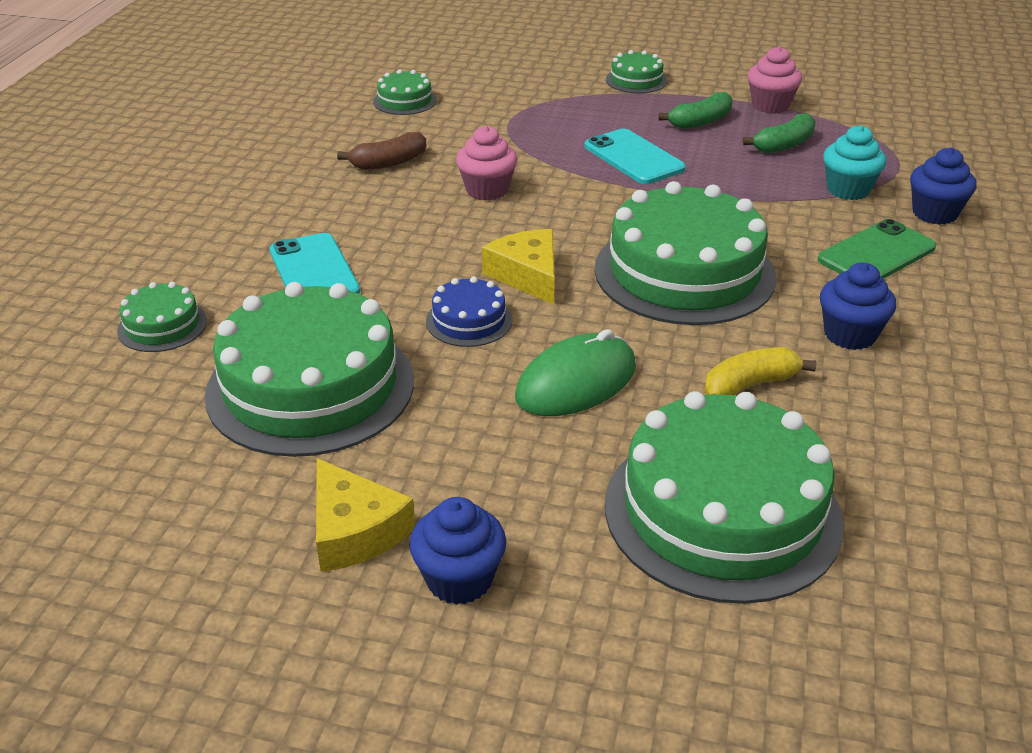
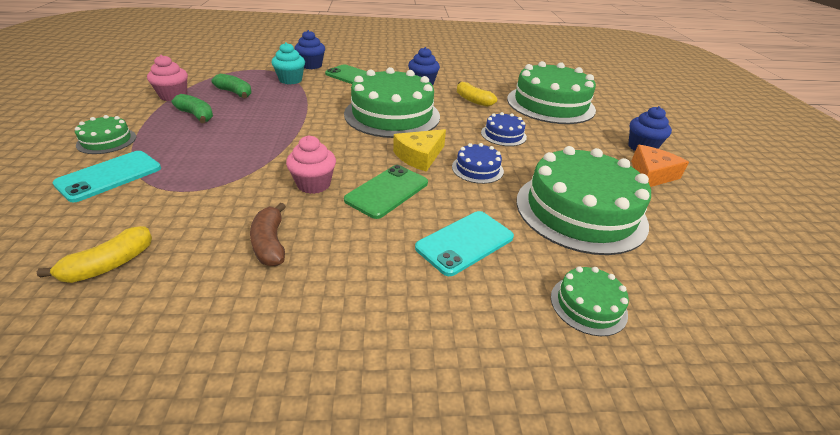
camera: 110 degrees left, 0 degrees up
(354, 531) = (651, 175): yellow cheese -> orange cheese
(388, 163) = (270, 243): brown banana -> brown banana turned 150 degrees counterclockwise
(405, 101) = (109, 265): green cake -> yellow banana
(446, 236) = (387, 191): none -> green phone
(576, 382) = (503, 135): green mouse -> blue cake
(634, 157) = (254, 134): turquoise phone -> turquoise phone (109, 176)

